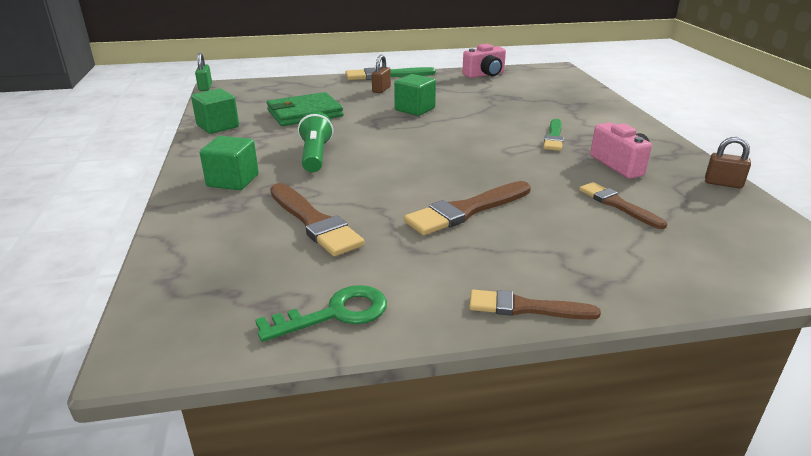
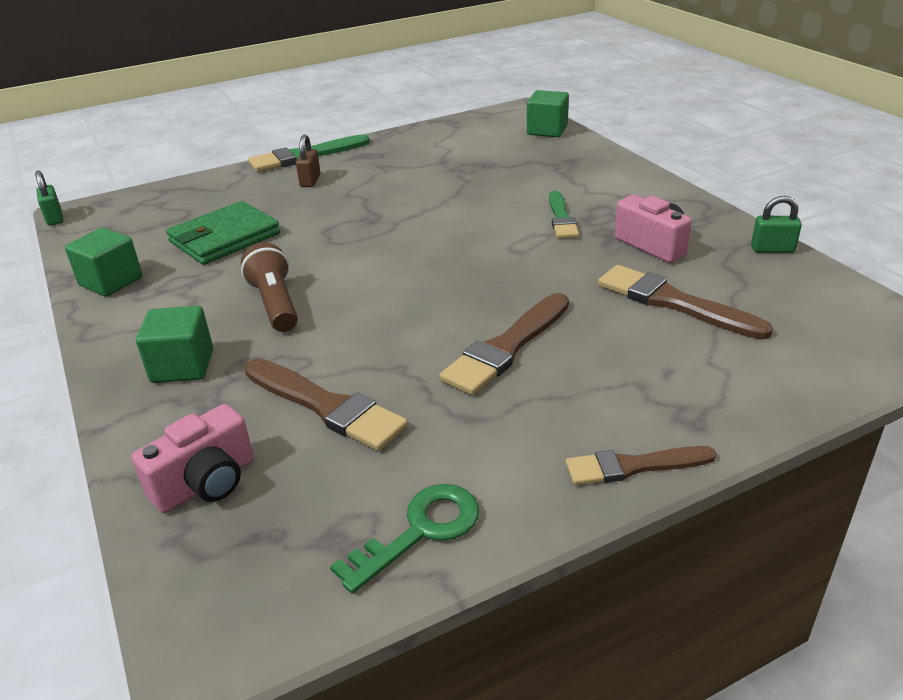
camera: 15 degrees left, 5 degrees up
(315, 156) = (275, 304): green flashlight -> brown flashlight
(415, 109) = (370, 205): green cube -> green cube (547, 130)
(485, 75) = (434, 134): pink camera -> pink camera (206, 483)
(617, 205) = (673, 302): brown brush -> brown brush, size x1.51
(723, 183) = (772, 249): brown padlock -> green padlock

